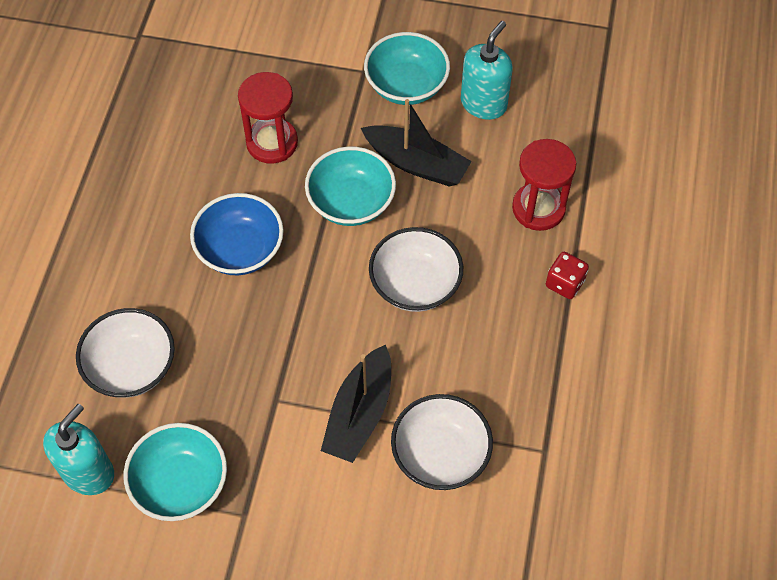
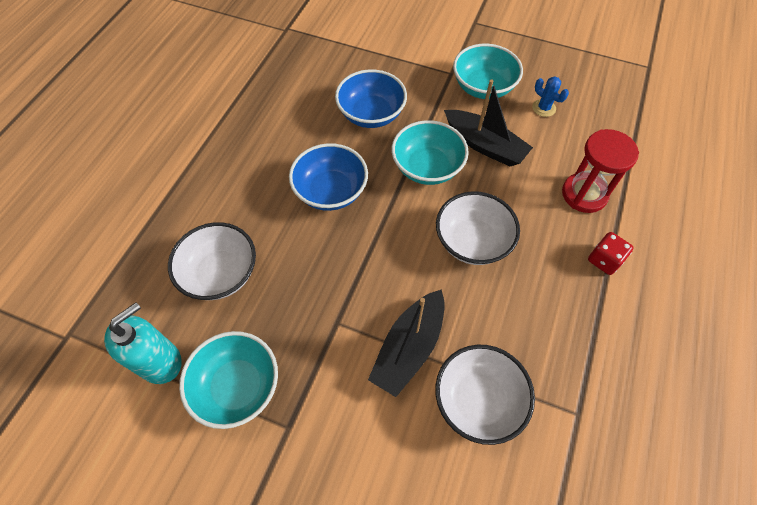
camera: 10 degrees right, 0 degrees up
(272, 142) = (371, 114): red hourglass -> blue bowl
(483, 103) = (544, 108): turquoise soap dispenser -> blue cactus

